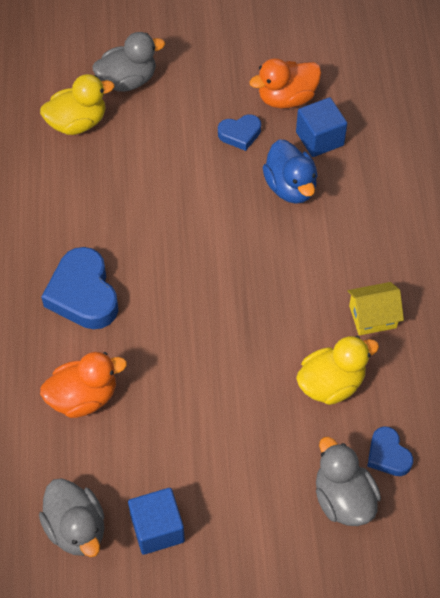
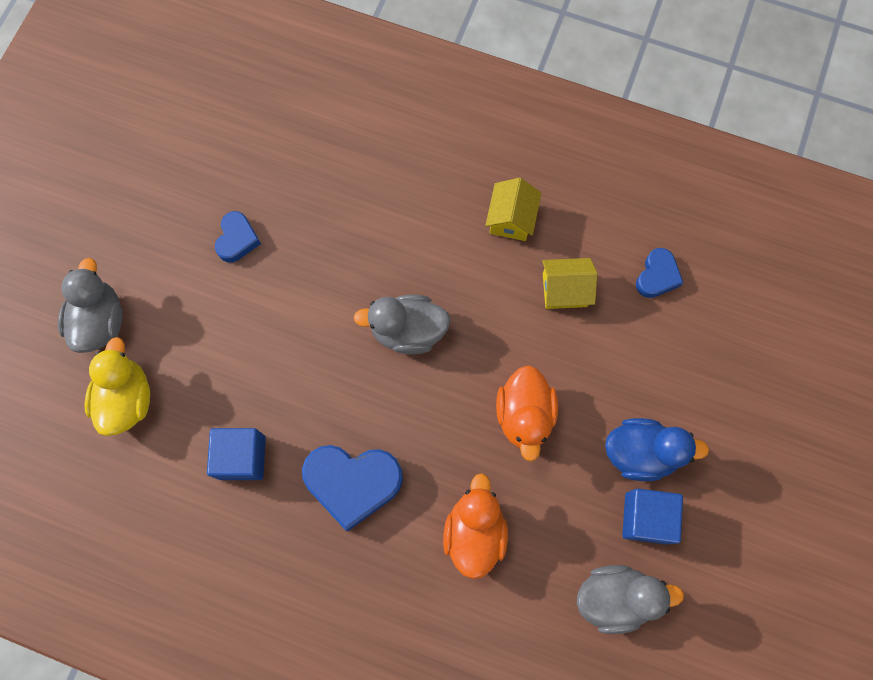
camera: 65 degrees left, 15 degrees up
(286, 98) = (217, 174): orange duck -> orange duck (524, 416)
(290, 187) = (328, 222): blue duck -> blue duck (640, 453)
(319, 139) = (285, 167): blue cube -> blue cube (242, 457)
(331, 384) = (564, 290): yellow duck -> yellow house
(343, 499) = (683, 335): grey duck -> grey duck (408, 331)
(388, 455) = (657, 276): blue heart -> blue heart turned 60 degrees counterclockwise

